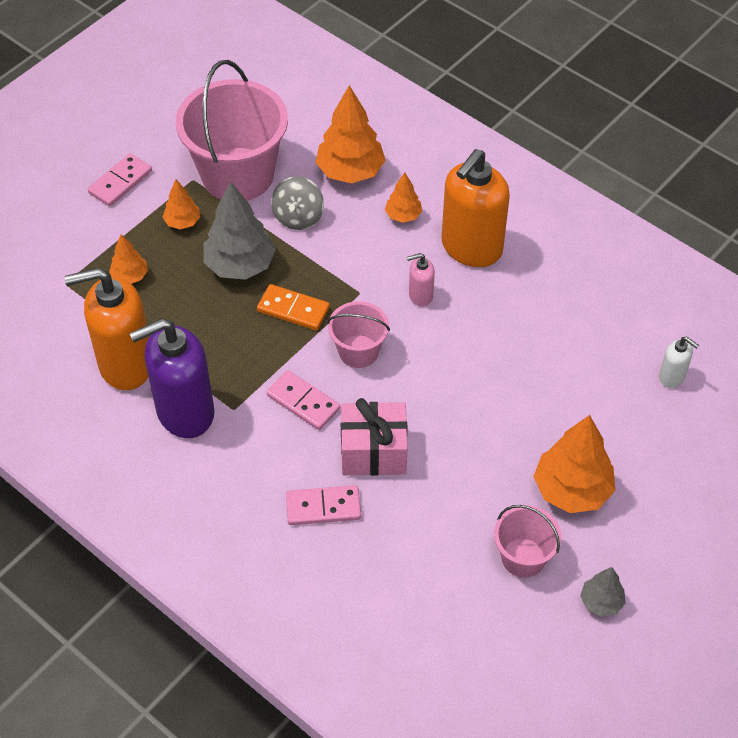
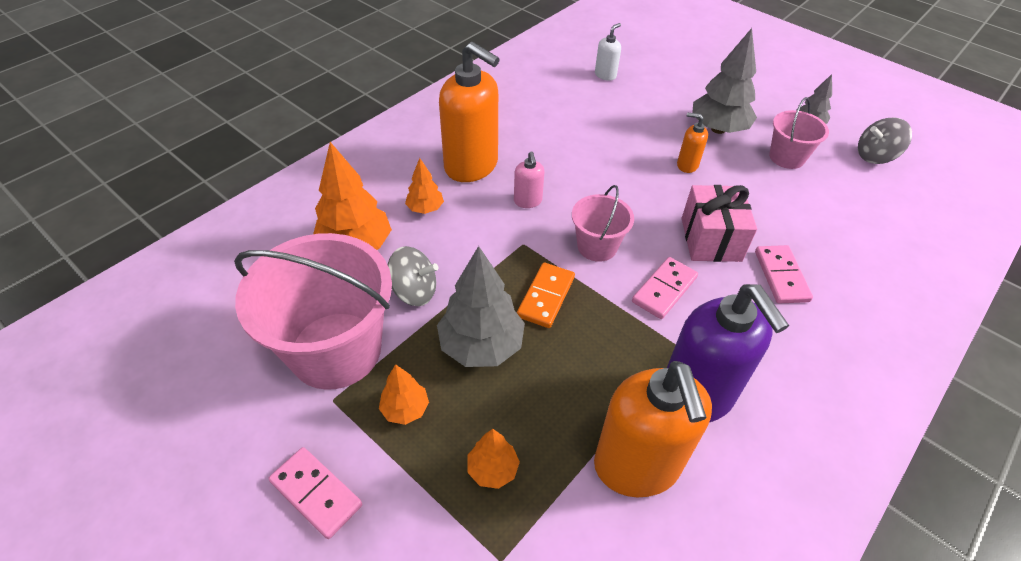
camera: 90 degrees left, 5 degrees down
(495, 446) = (687, 165): none -> orange soap dispenser
(538, 666) = (875, 156): none -> grey spinning top
(572, 490) = (718, 129): orange tree -> grey tree

